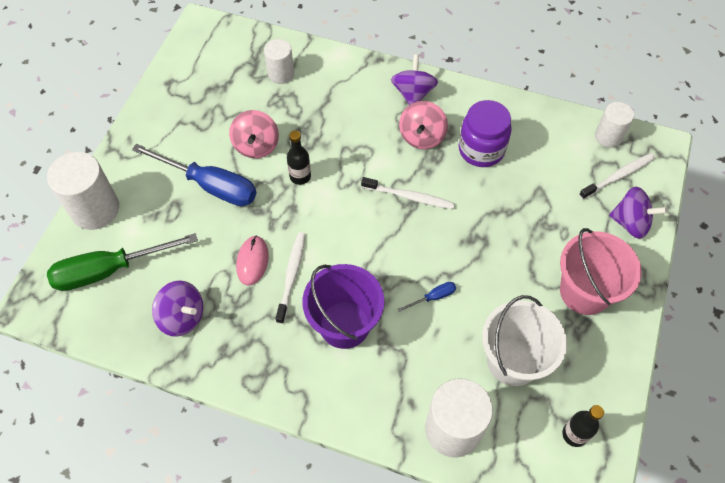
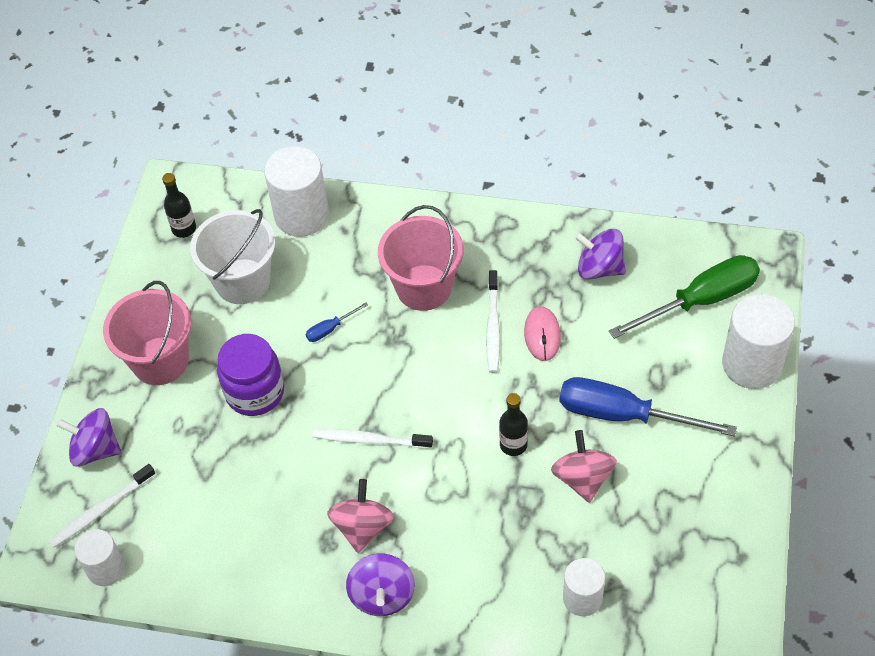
camera: 175 degrees right, 5 degrees down
(344, 324) = (423, 287): purple bucket -> pink bucket
(481, 150) = (281, 520): purple jar -> purple jar (255, 392)

